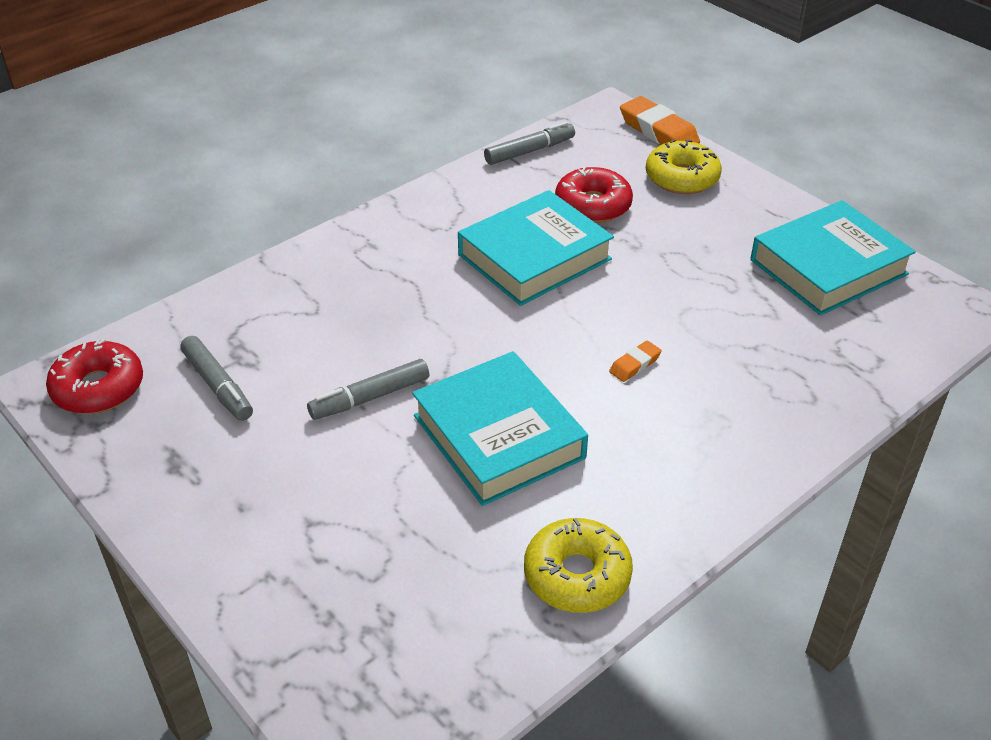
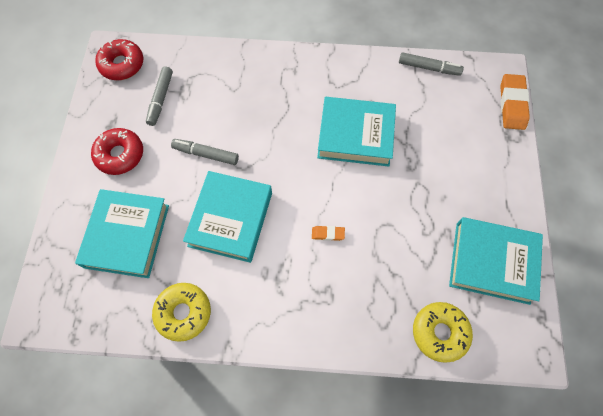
camera: 45 degrees right, 25 degrees up
(379, 561) = (127, 236): none -> turquoise book
(593, 205) = (419, 126): red donut -> red donut (120, 155)
(682, 178) = (486, 144): yellow donut -> yellow donut (439, 332)

